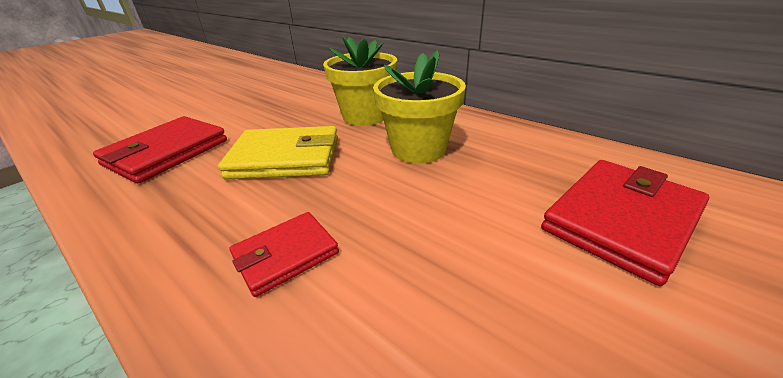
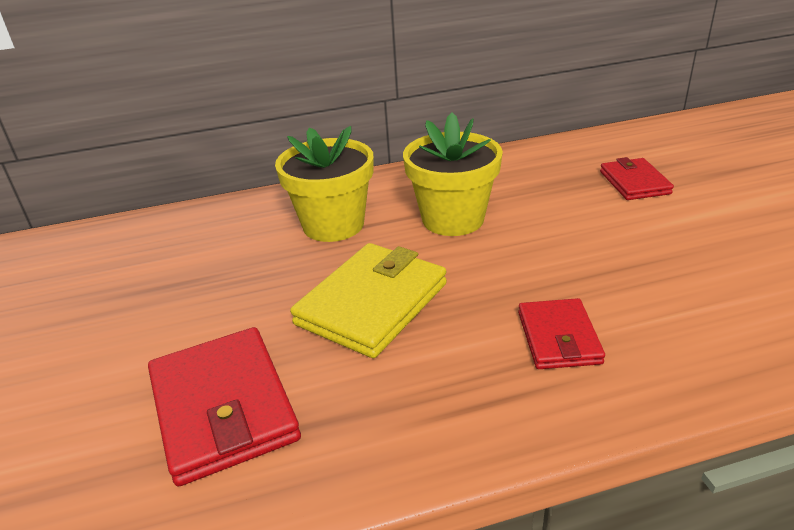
camera: 55 degrees left, 0 degrees up
(621, 220) = (634, 183): red wallet -> red wallet, size x0.60

